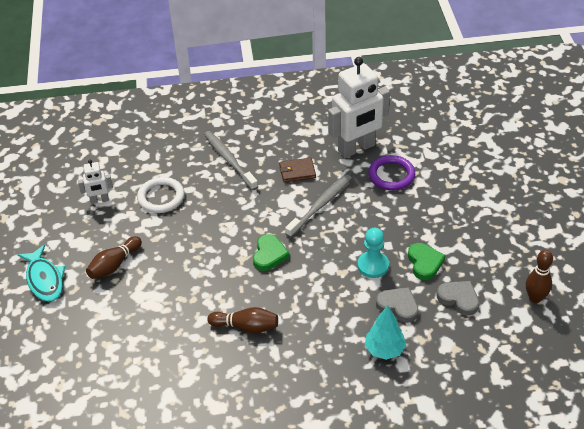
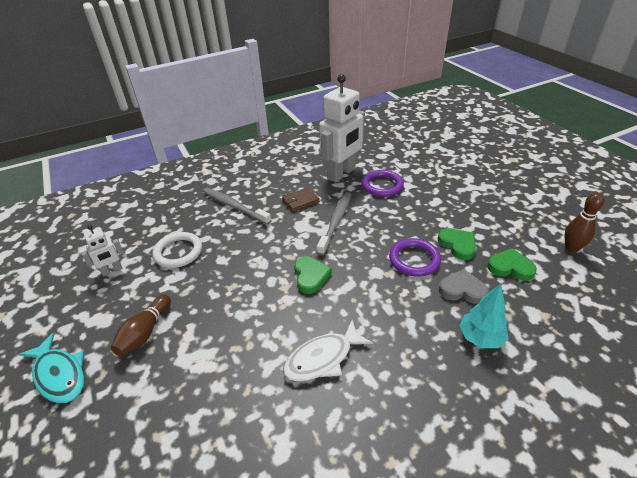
camera: 20 degrees left, 5 degrees down
(246, 327) = (322, 358): brown bowling pin -> white fish
(373, 265) = (414, 259): turquoise pawn -> purple ring
(459, 299) = (510, 267): grey heart -> green heart

